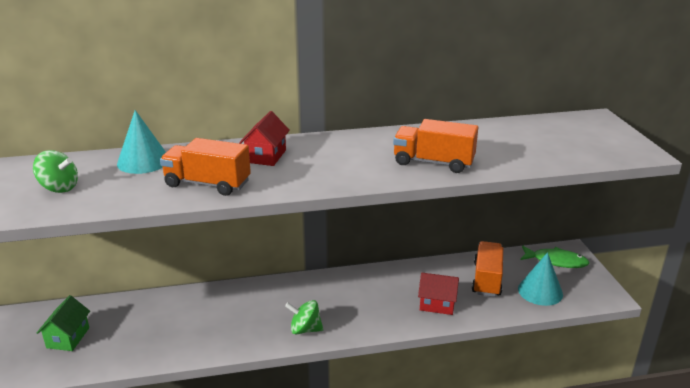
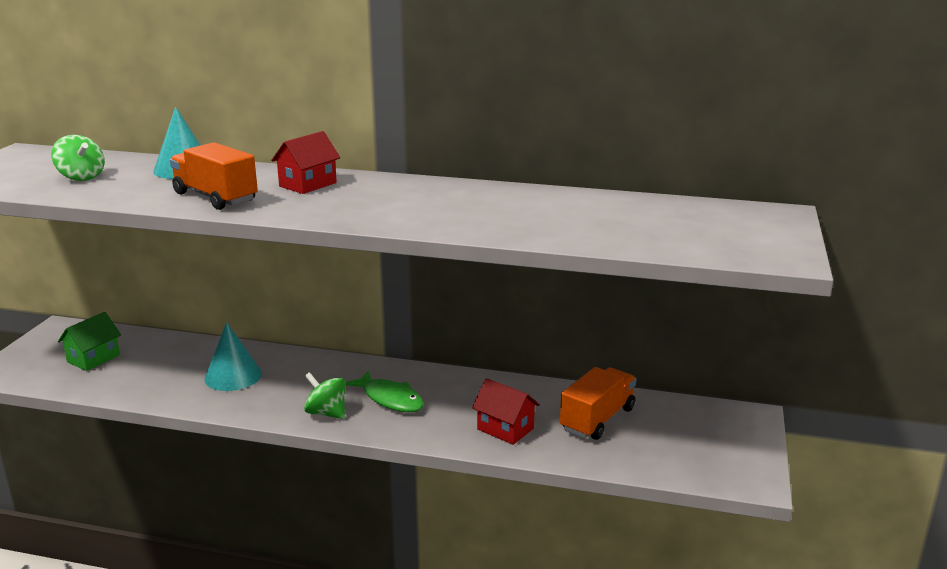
camera: 25 degrees right, 5 degrees down
(433, 162) = (485, 220): orange truck -> none
(540, 291) = (658, 450): turquoise cone -> turquoise cone (233, 376)
(556, 261) = (718, 423): green fish -> green fish (390, 399)

